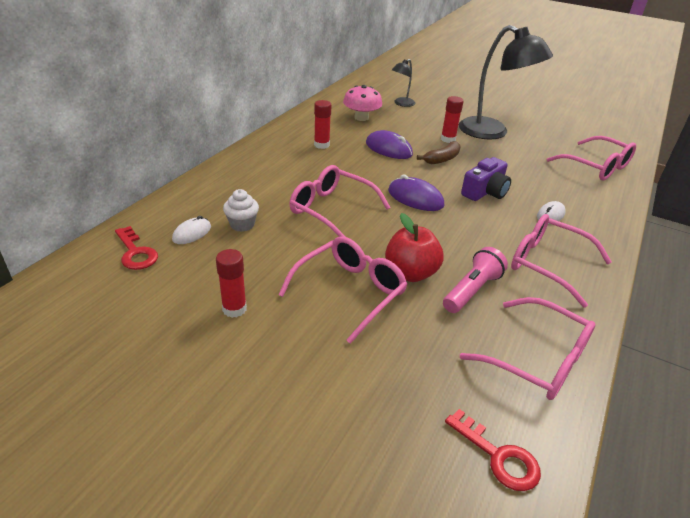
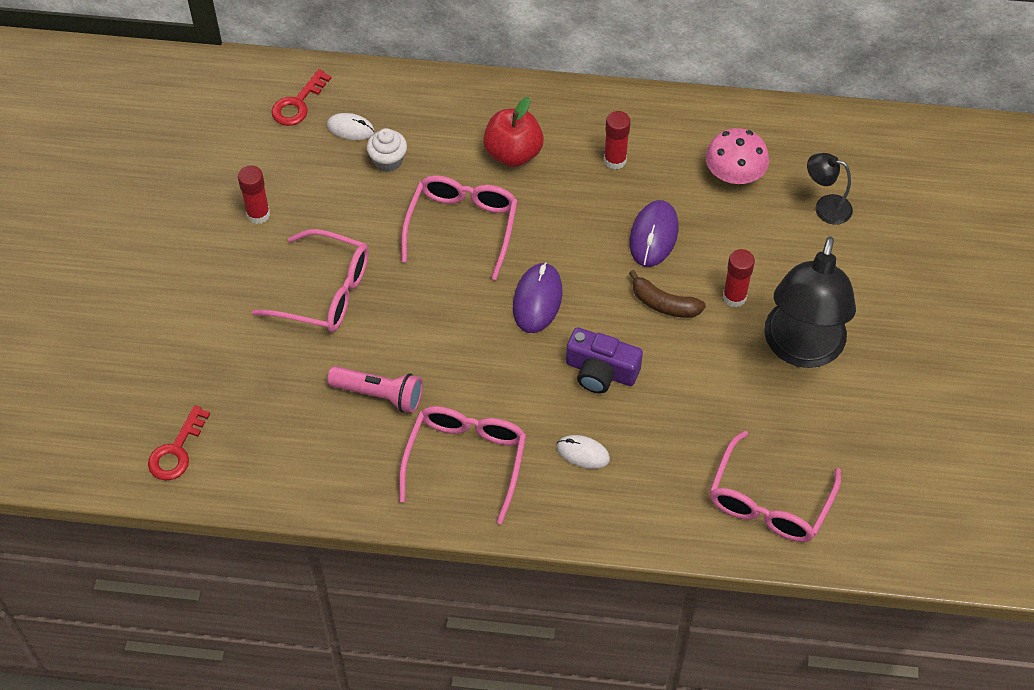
camera: 70 degrees right, 20 degrees up
(410, 273) = (381, 334): red apple -> red apple (513, 153)
(538, 360) = (300, 467): pink glasses -> none

